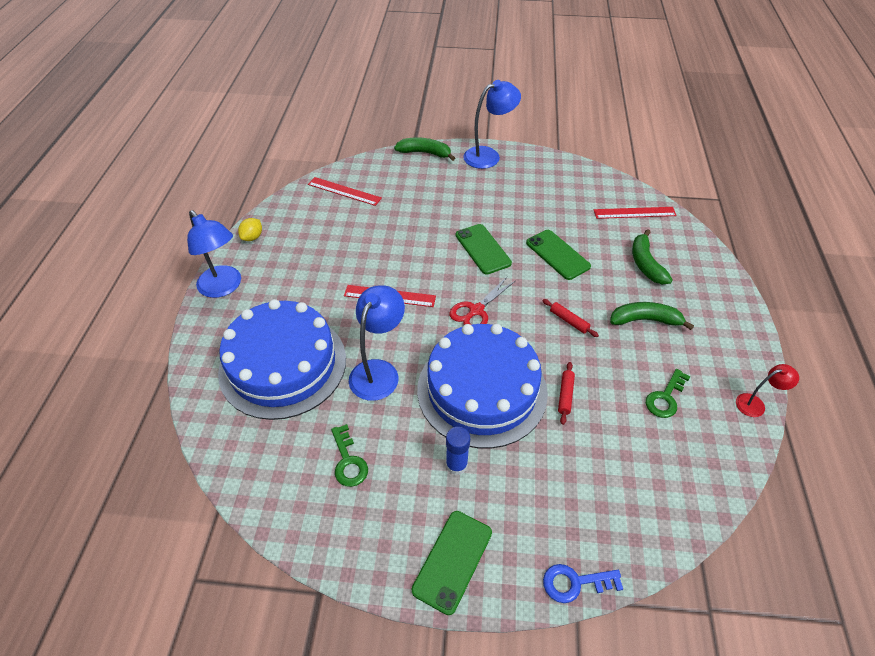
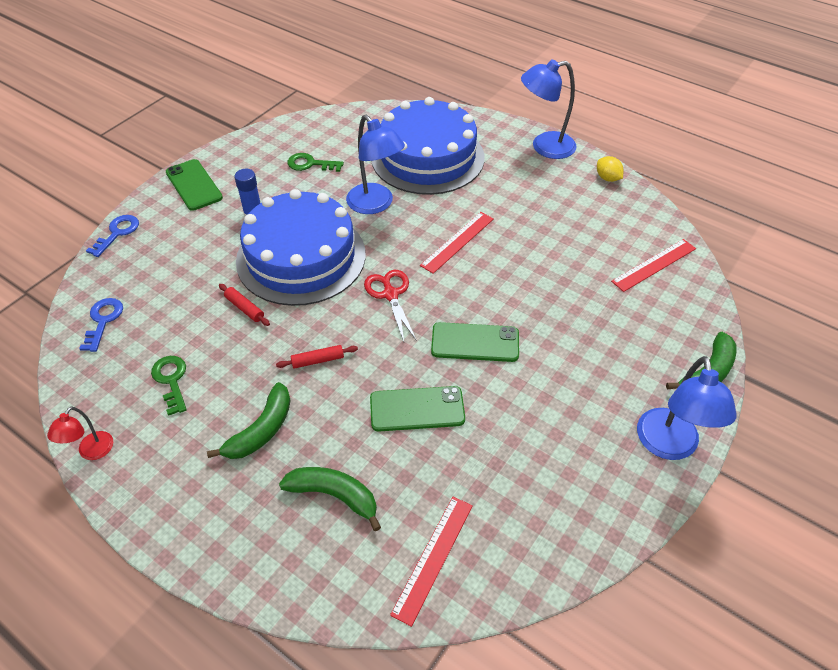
camera: 120 degrees right, 0 degrees up
(669, 495) = (103, 320): none -> blue key

